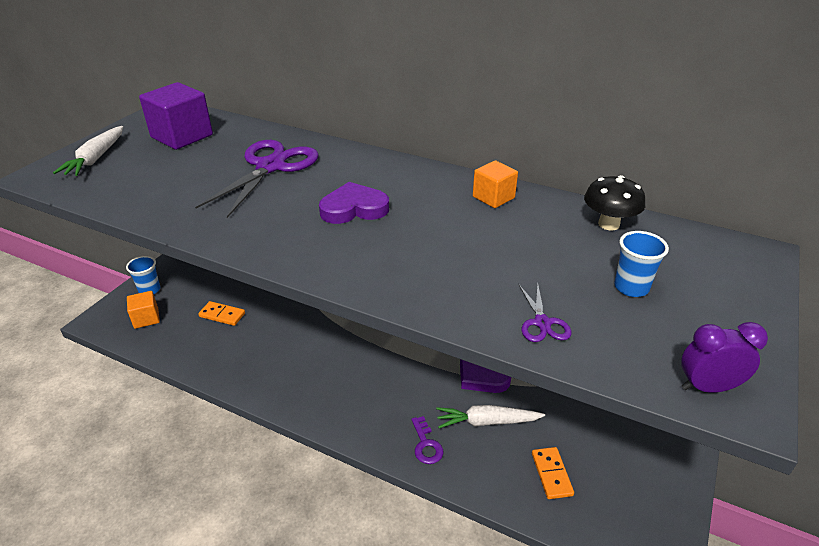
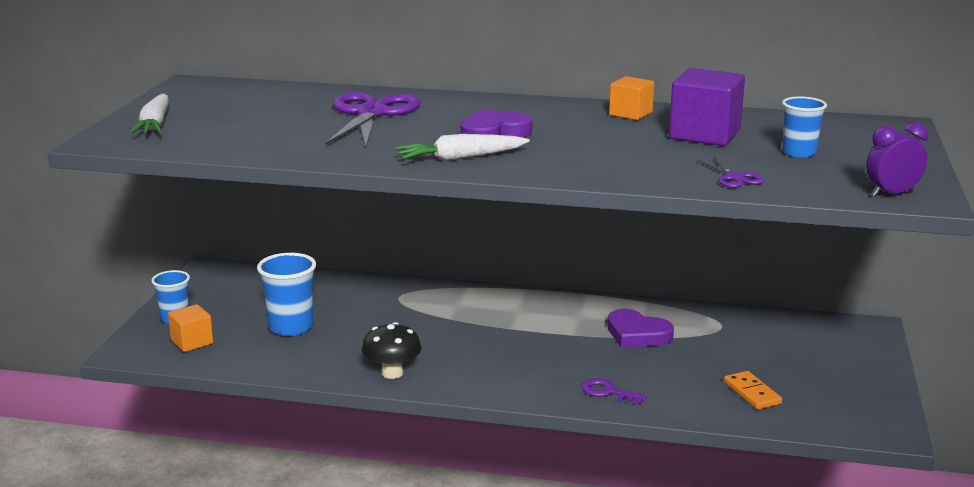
camera: 15 degrees left, 15 degrees down
(182, 136) = (238, 101): purple cube -> purple cube (704, 134)
(222, 315) = (291, 327): orange domino -> blue cup
(426, 445) = (607, 392): purple key -> purple key turned 150 degrees clockwise
(487, 422) = (663, 367): white carrot -> white carrot (460, 158)
(608, 224) = (754, 120): black mushroom -> black mushroom (392, 373)

